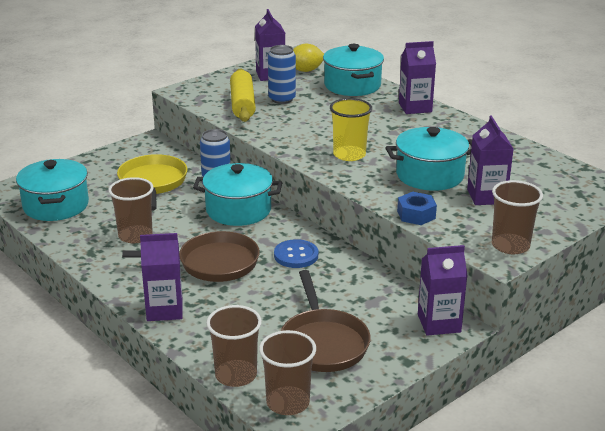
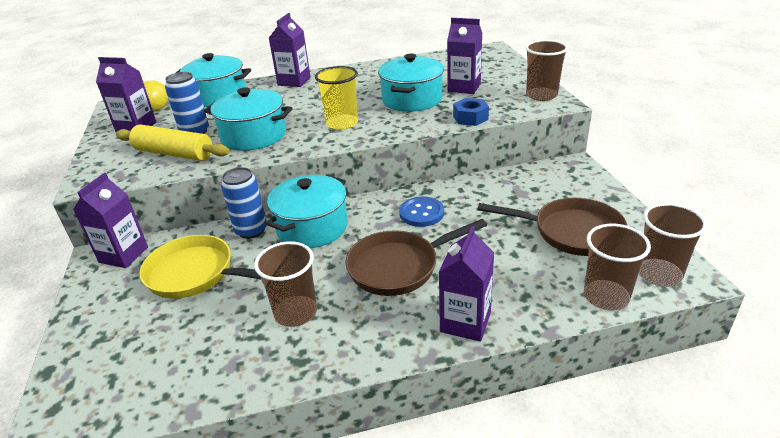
camera: 60 degrees left, 5 degrees up
(56, 205) = (154, 373): turquoise pot -> turquoise pot (254, 136)
(213, 263) = (398, 267): brown pan -> brown pan turned 135 degrees counterclockwise
(439, 323) = (566, 171): purple carton -> purple carton (123, 255)

